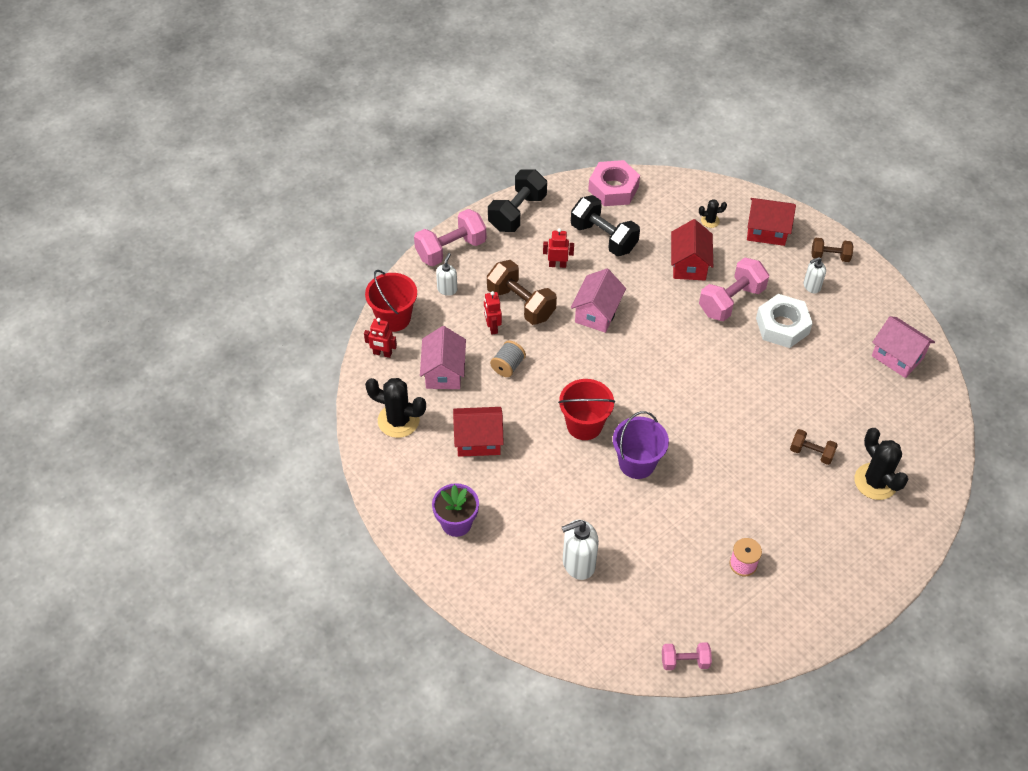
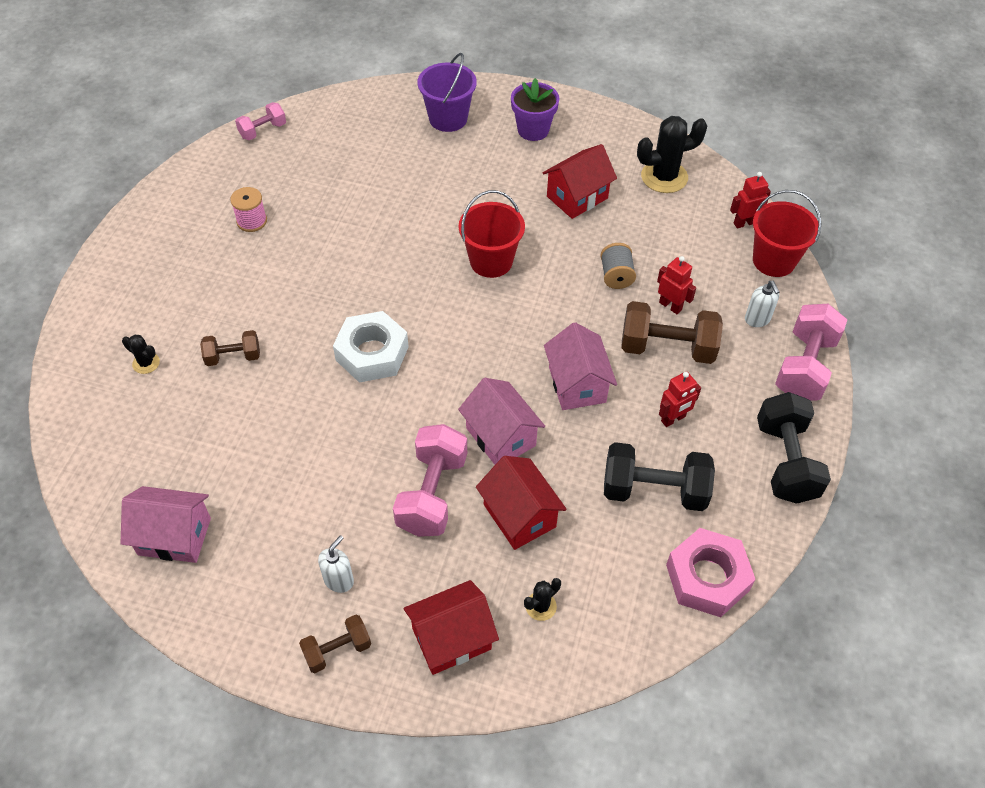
camera: 145 degrees right, 0 degrees up
(443, 372) = (670, 237): pink house -> pink house (501, 437)
(578, 563) = (404, 152): white soap dispenser -> none
(637, 463) = (412, 254): purple bucket -> purple bucket (448, 119)
(782, 326) = (347, 495): white nut -> white nut (372, 353)
(875, 481) = (146, 363): black cactus -> black cactus, size x0.50

